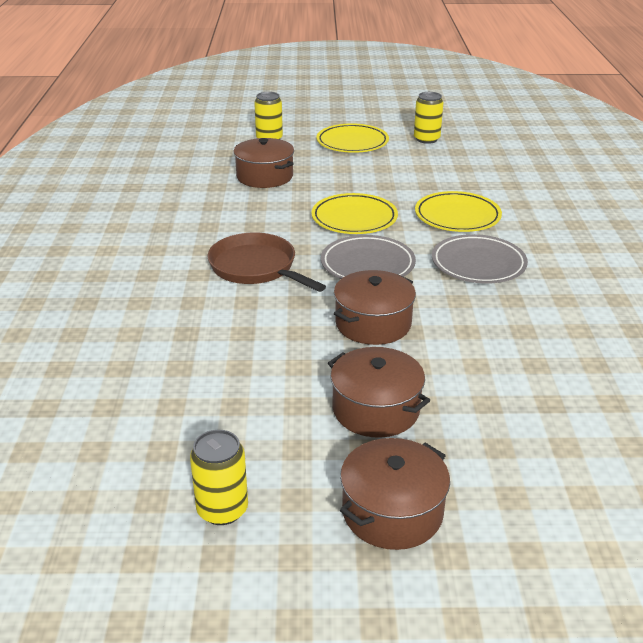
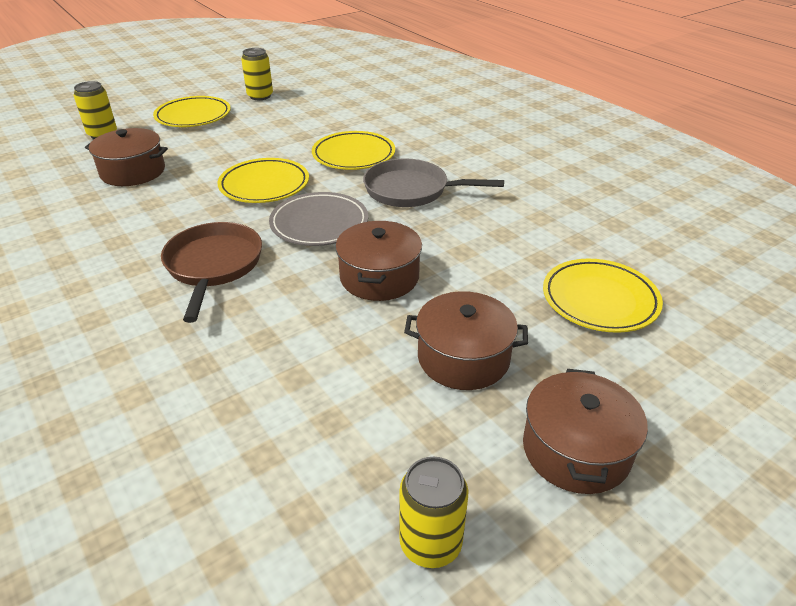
camera: 35 degrees left, 5 degrees up
(256, 268) = (213, 266): brown pan -> brown pan turned 75 degrees clockwise
(478, 264) = (412, 190): grey plate -> grey pan
(552, 419) = (599, 300): none -> yellow plate

